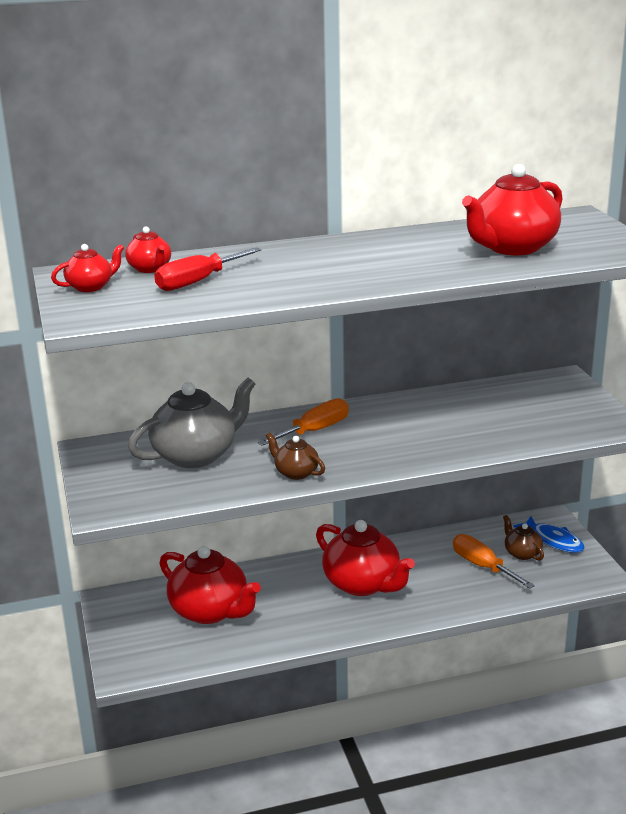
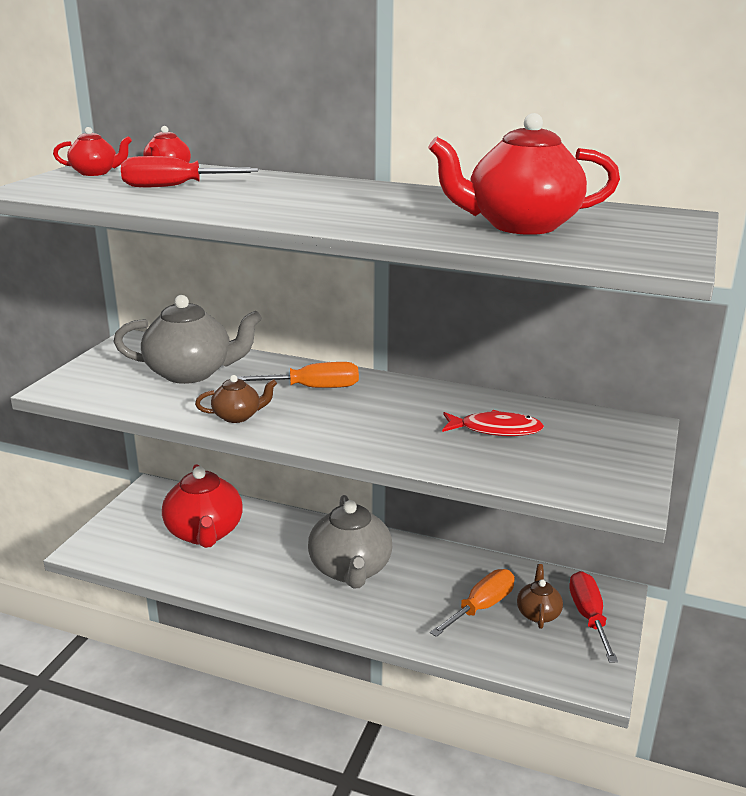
camera: 35 degrees right, 0 degrees up
(296, 473) = (237, 416): brown teapot -> brown teapot turned 90 degrees clockwise
(362, 584) = (350, 569): red teapot -> grey teapot
(482, 566) = (481, 607): orange screwdriver -> orange screwdriver turned 45 degrees clockwise
(484, 413) = (495, 429): none -> red fish
(553, 540) = (588, 616): blue fish -> red screwdriver

